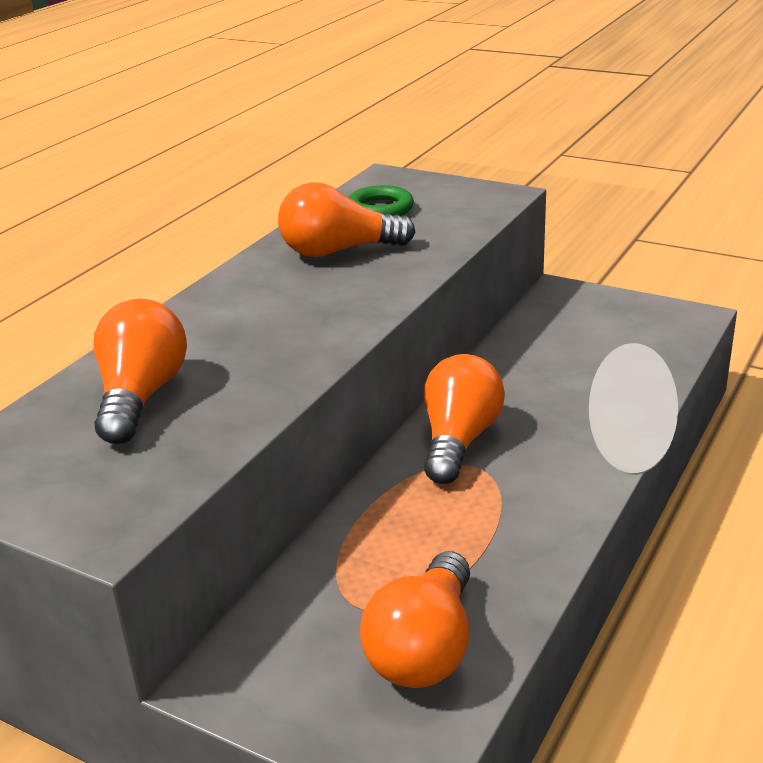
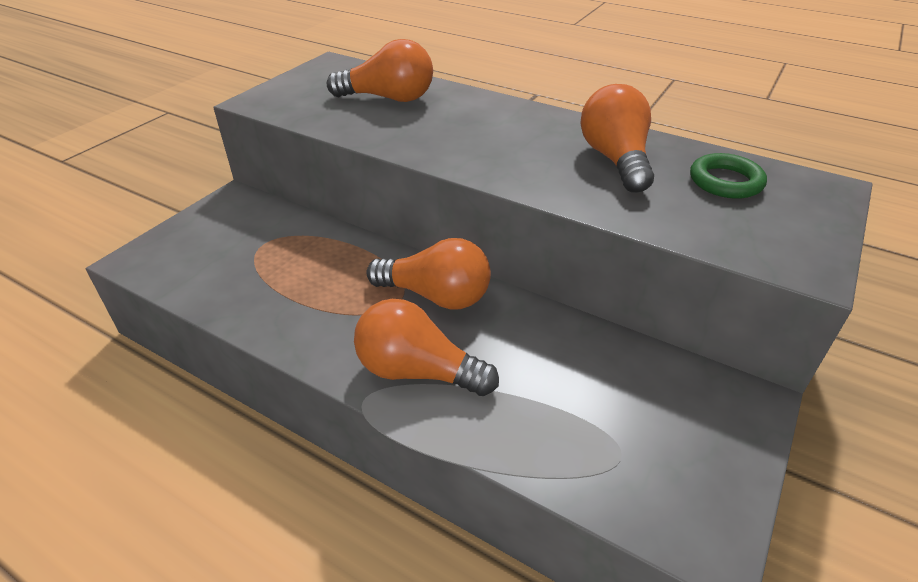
camera: 90 degrees right, 10 degrees up
(424, 648) = (212, 268): orange light bulb -> orange light bulb (417, 371)

